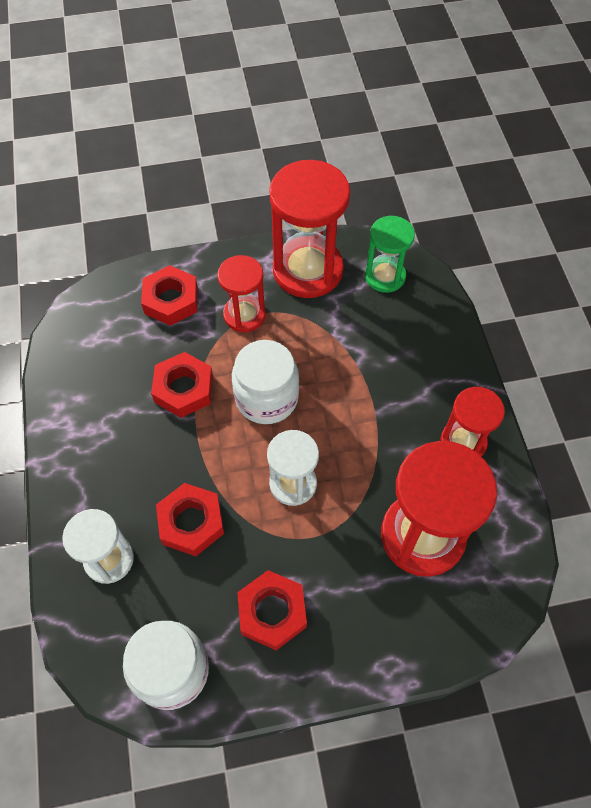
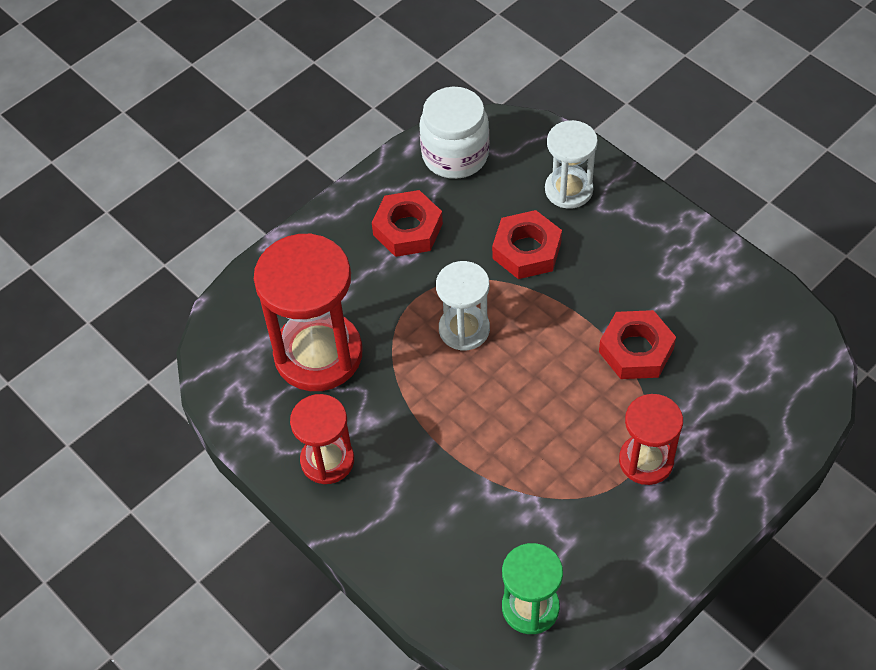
camera: 150 degrees right, 5 degrees down
(171, 300) = (736, 429): red nut -> none
(266, 398) = (550, 389): white jar -> none
(307, 270) = (624, 559): red hourglass -> none

